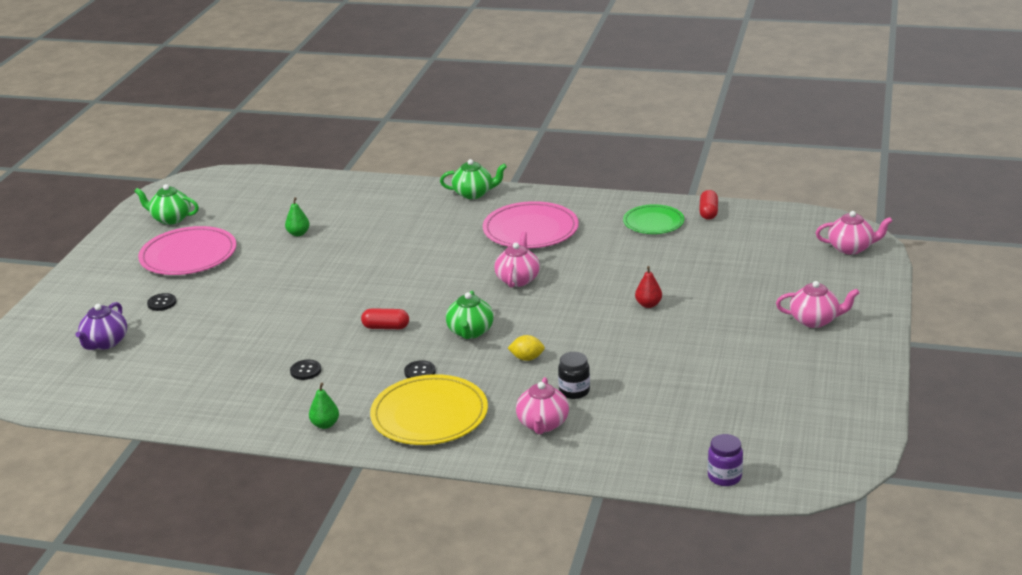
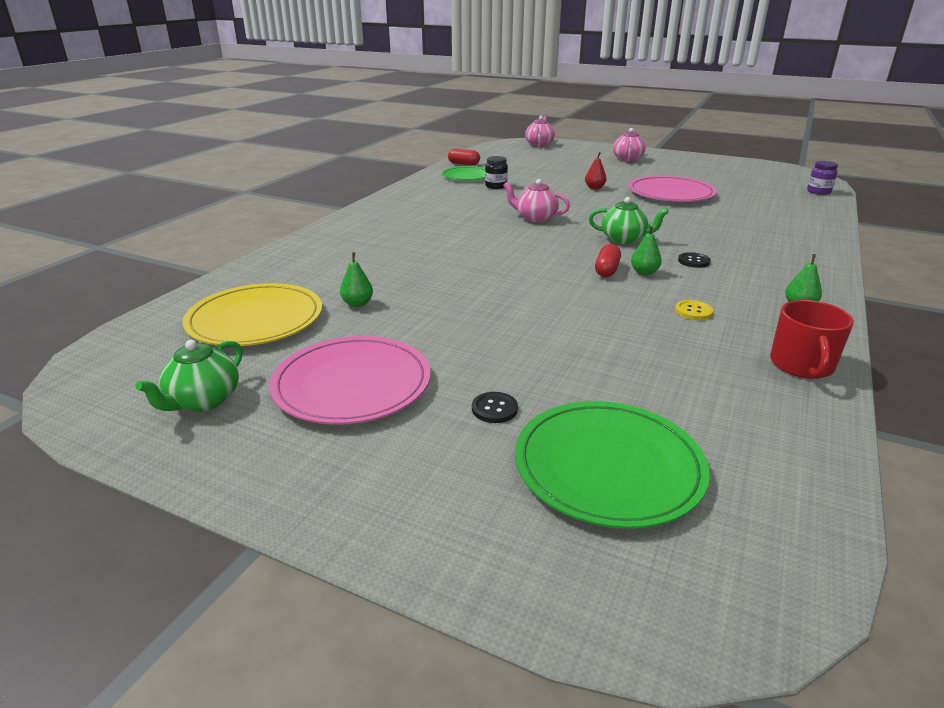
camera: 80 degrees left, 0 degrees up
(105, 343) = (608, 466): purple teapot -> green plate
(219, 416) = (802, 365): none -> red mug
(305, 371) = (693, 311): black button -> yellow button
(385, 346) = (644, 272): none -> green pear
(429, 415) = (767, 262): yellow plate -> yellow plate (255, 320)
(474, 194) = (352, 221): green teapot -> none
(527, 358) = (670, 225): yellow lemon -> none
(530, 230) = (446, 208): pink plate -> pink plate (670, 193)
(542, 424) = (771, 227): pink teapot -> none
(574, 391) = (720, 215): black jar -> black jar (496, 186)

